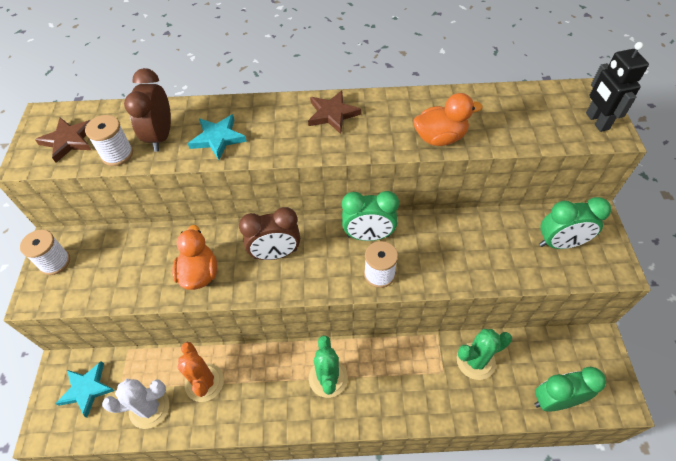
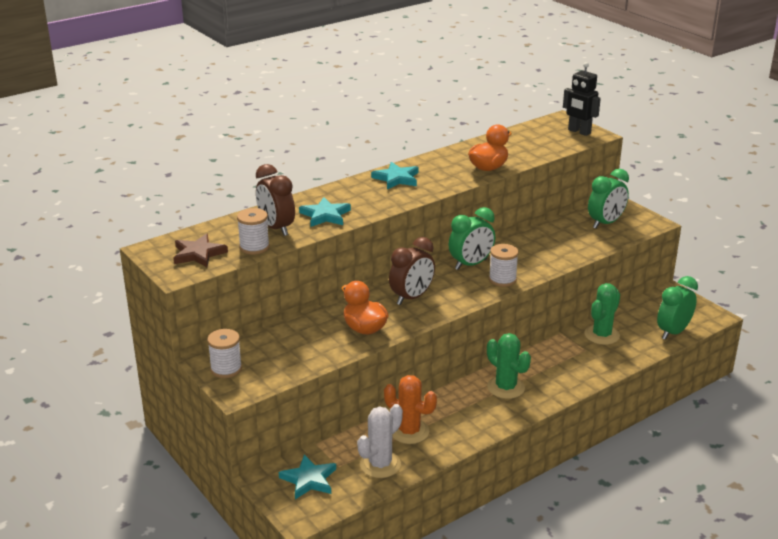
camera: 35 degrees left, 25 degrees down
(332, 114) = (396, 178): brown star -> turquoise star

